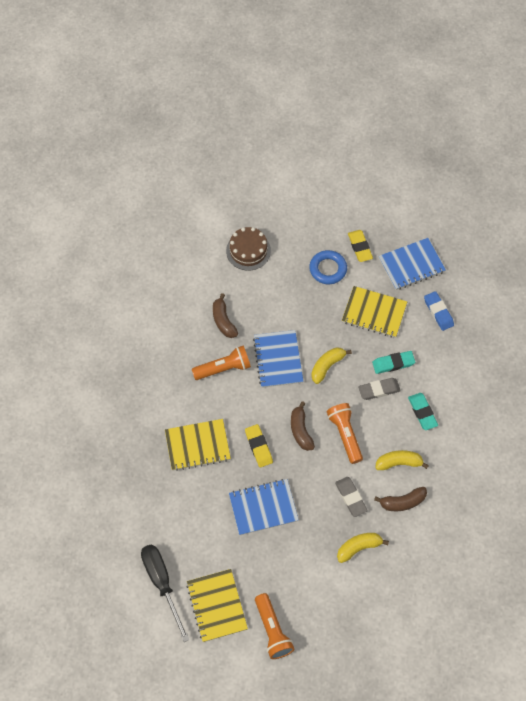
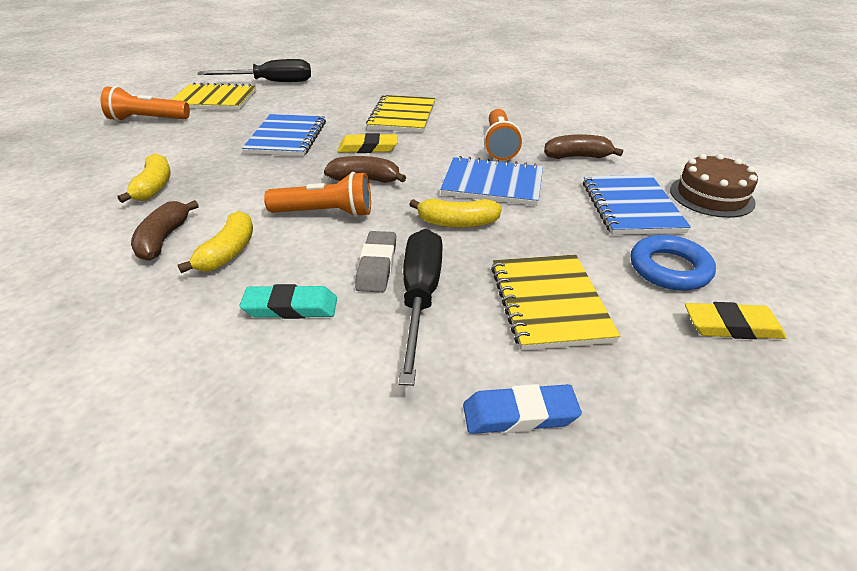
camera: 110 degrees right, 25 degrees down
(327, 366) = (457, 223): yellow banana -> yellow banana turned 120 degrees clockwise
(351, 497) = (227, 196): grey eraser -> none
(374, 313) = (549, 303): yellow notebook -> yellow notebook turned 45 degrees counterclockwise
(393, 363) = (420, 298): turquoise eraser -> black screwdriver
(411, 265) = (678, 405): blue notebook -> blue notebook (631, 207)

